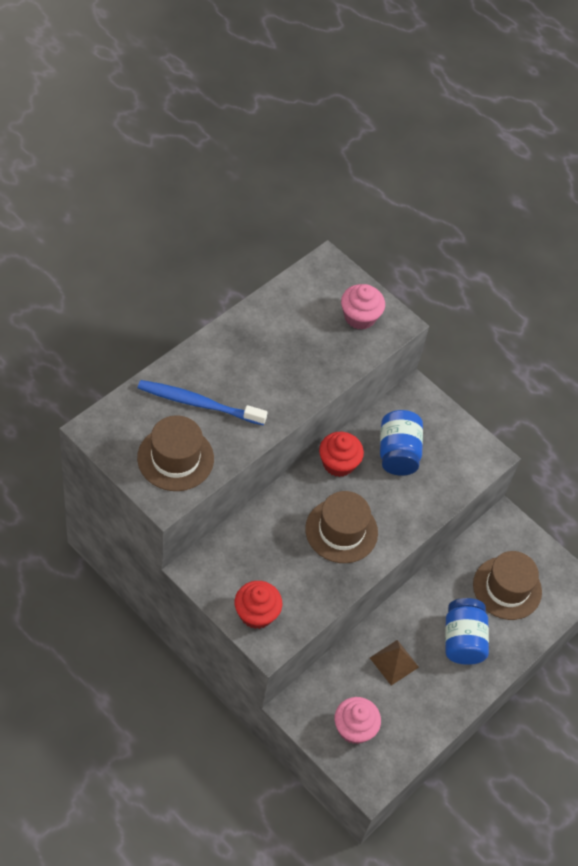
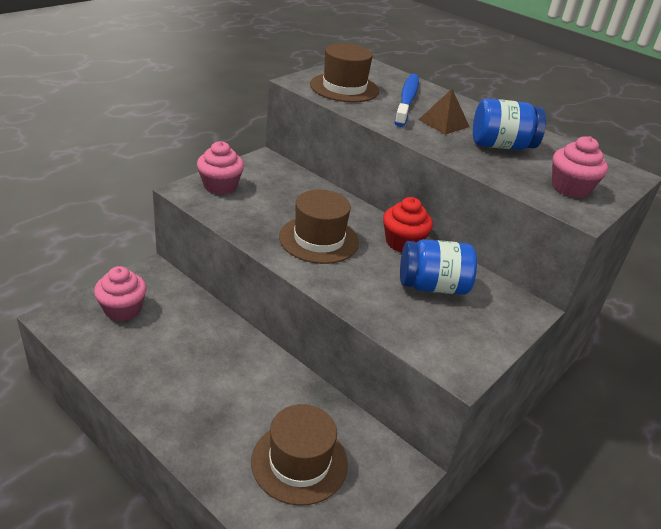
camera: 90 degrees right, 20 degrees down
(256, 613) = (220, 186): red cupcake -> pink cupcake
(394, 662) = (196, 344): brown pyramid -> brown pyramid (444, 123)
(462, 640) = (221, 407): blue jar -> blue jar (501, 146)

